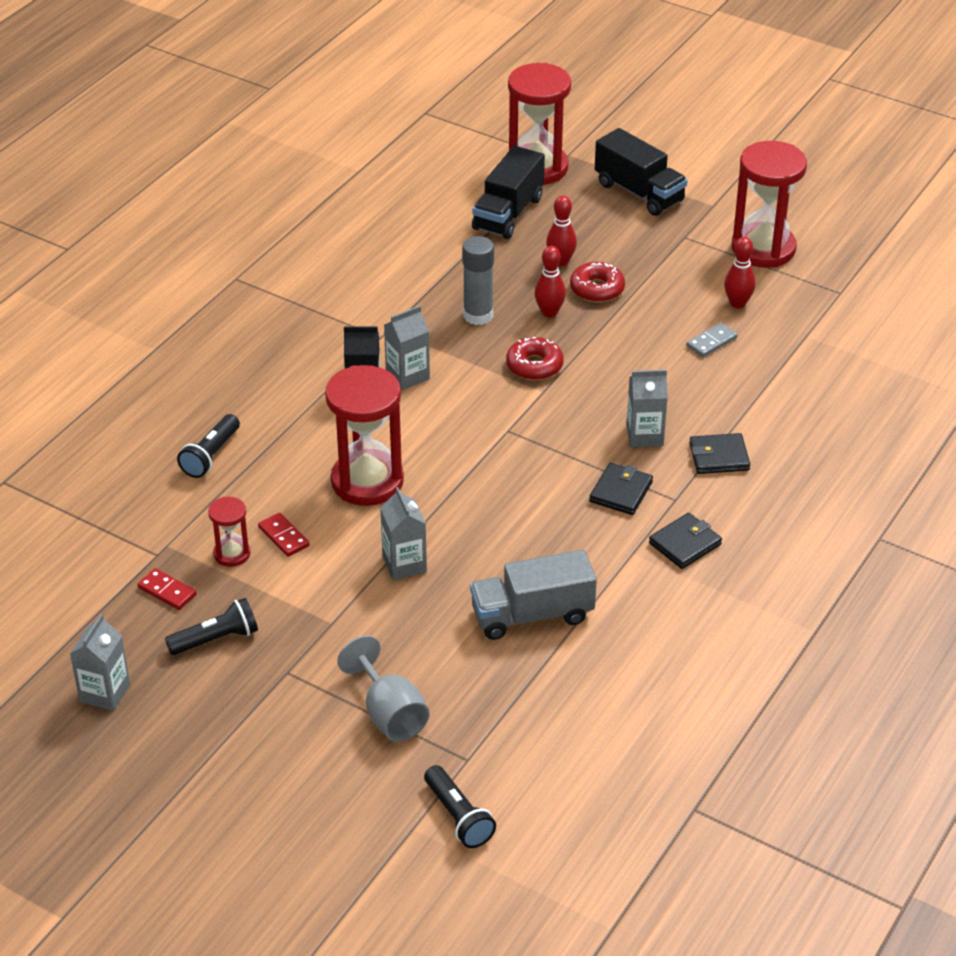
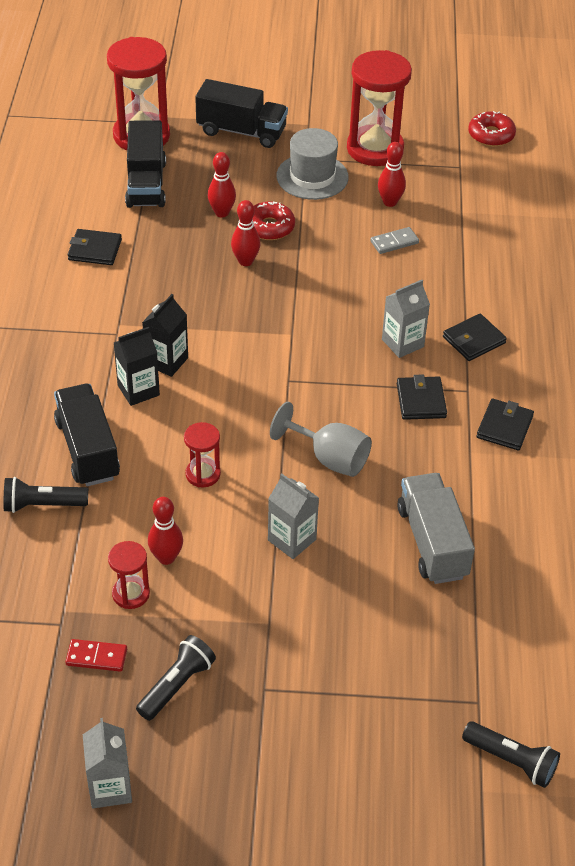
camera: 30 degrees left, 5 degrees up
(211, 456) = (42, 505): black flashlight -> black flashlight turned 90 degrees clockwise
(282, 425) = (87, 449): none -> black truck
(283, 537) = (166, 557): red domino -> red bowling pin
(367, 481) = (203, 474): red hourglass -> red hourglass, size x0.49
(389, 714) = (382, 689): grey goblet -> grey goblet (329, 458)
(407, 376) = (166, 361): grey carton -> black carton
(415, 257) = (95, 250): none -> black wallet
(478, 315) = (187, 284): grey glue stick -> none
(532, 615) = (432, 542): grey truck -> grey truck turned 120 degrees clockwise
(534, 366) = (268, 313): red donut -> red donut (491, 135)
(677, 255) = (312, 176): none -> grey hat
(711, 342) = (394, 242): grey domino -> grey domino turned 45 degrees clockwise

